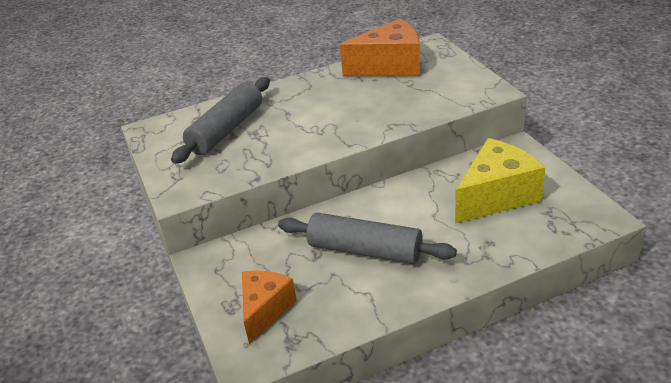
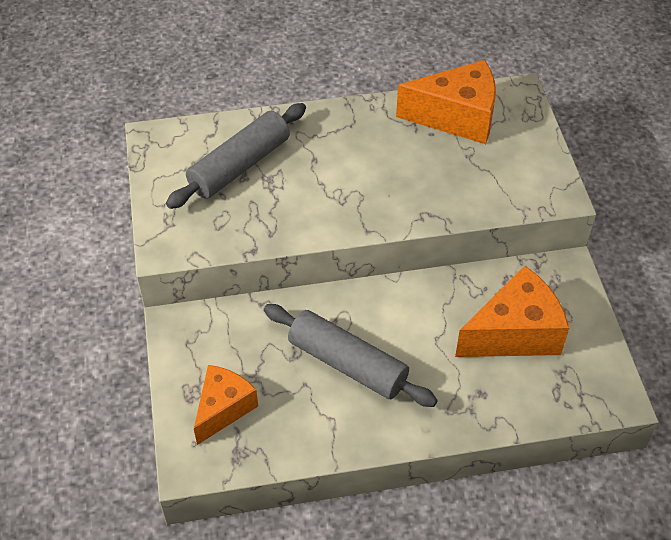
camera: 10 degrees right, 15 degrees up
(496, 196) = (514, 333): yellow cheese -> orange cheese

